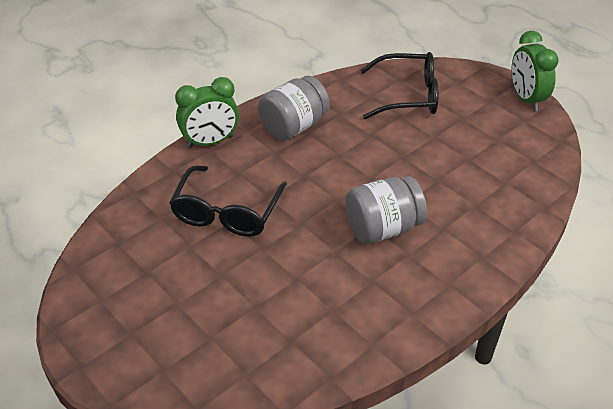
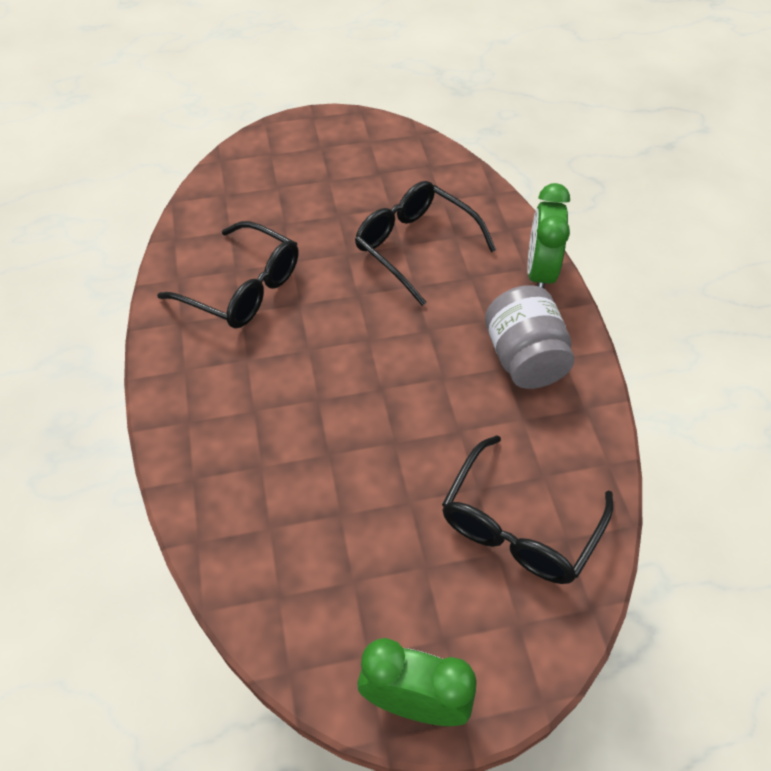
camera: 120 degrees right, 10 degrees up
(347, 292) = (243, 288): none -> black glasses
(383, 228) = (297, 356): grey jar -> none

